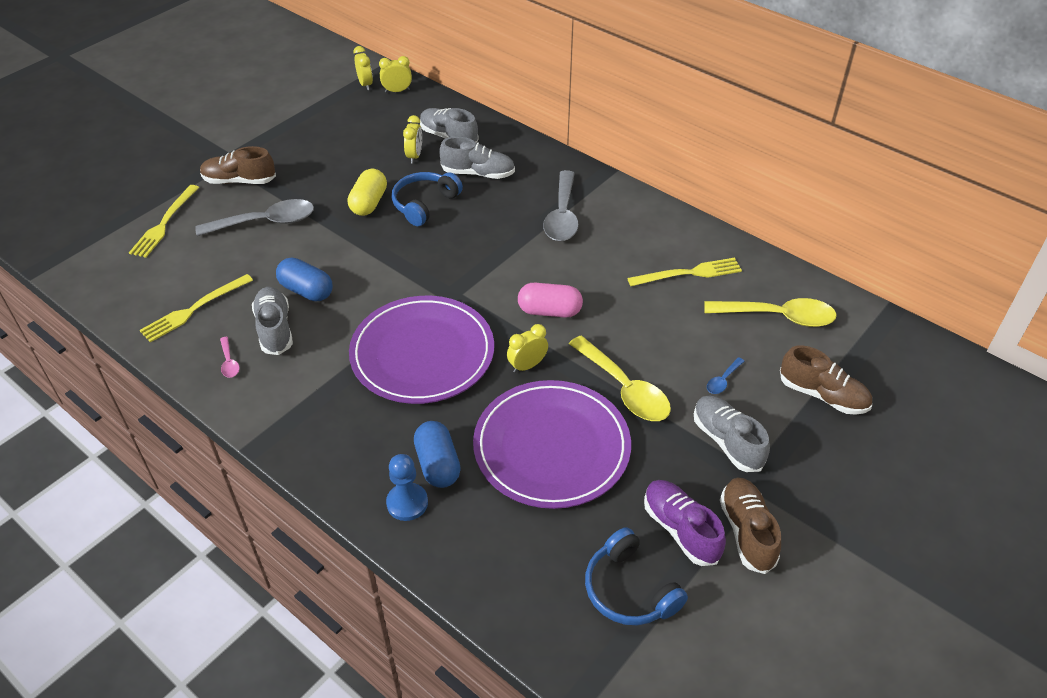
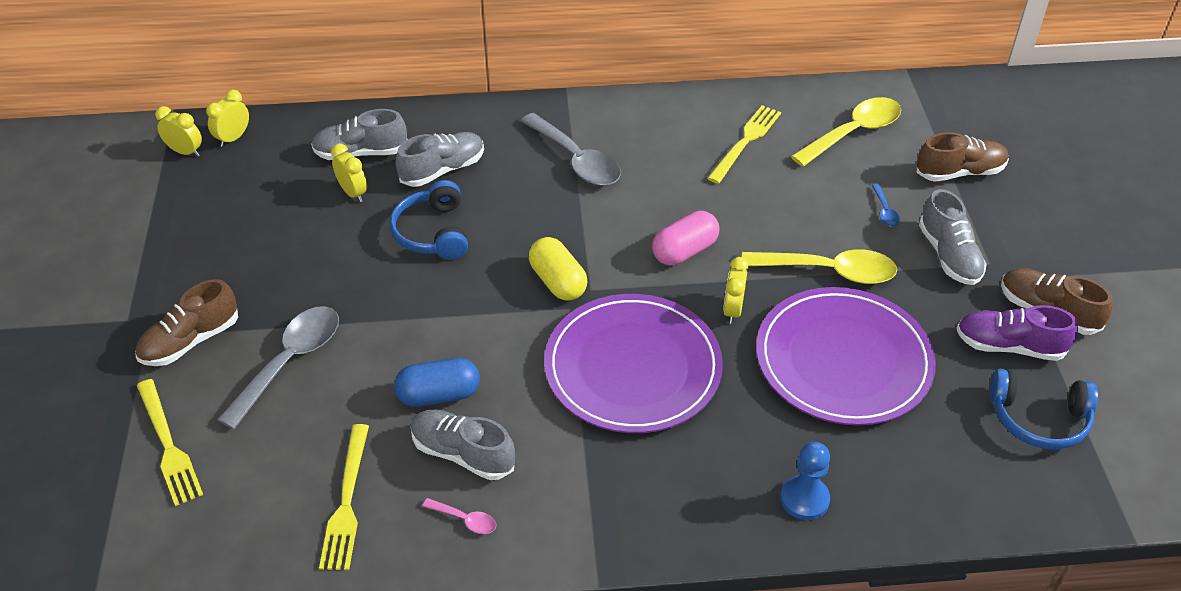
camera: 45 degrees left, 0 degrees up
(369, 203) = (374, 268): yellow capsule -> yellow capsule (558, 281)
(438, 464) = (782, 448): blue capsule -> none
(727, 441) = (949, 255): grey shoe -> grey shoe turned 120 degrees counterclockwise

